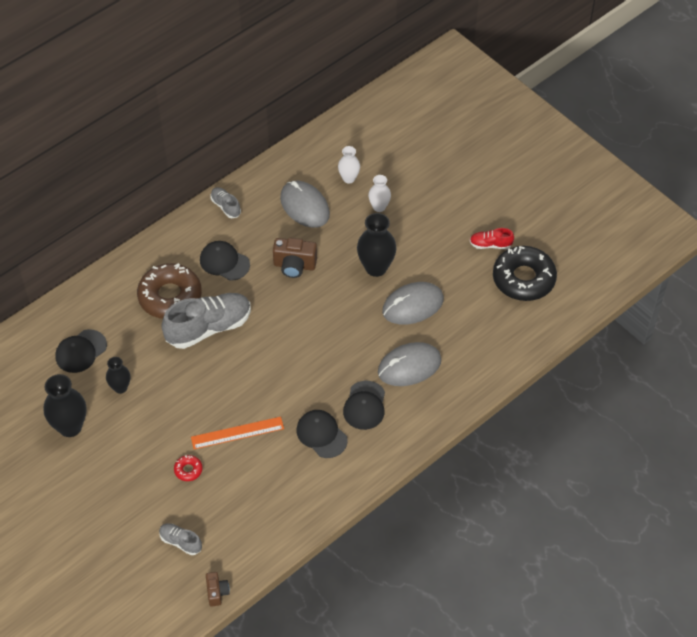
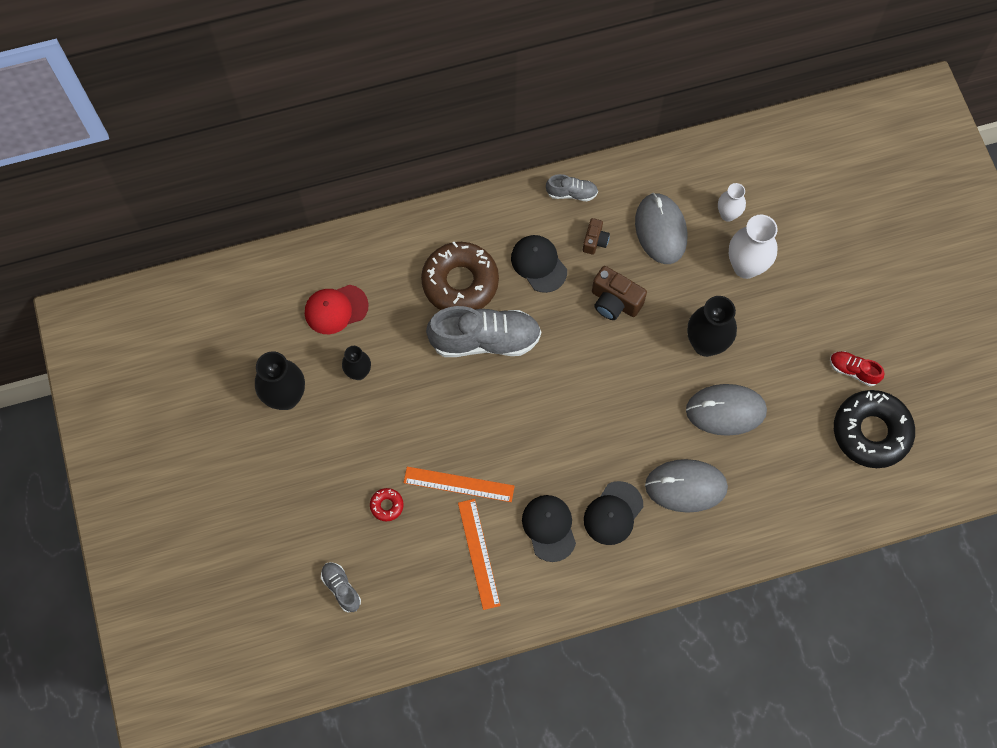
camera: 25 degrees right, 15 degrees up
(81, 351) = (336, 309): black cap -> red cap
(217, 592) = (353, 666): brown camera -> brown camera (595, 241)
(226, 206) = (571, 193): grey shoe -> grey shoe turned 105 degrees clockwise
(276, 474) = (478, 553): none -> orange ruler
(379, 207) = (746, 266): white vase -> white vase, size x1.69

